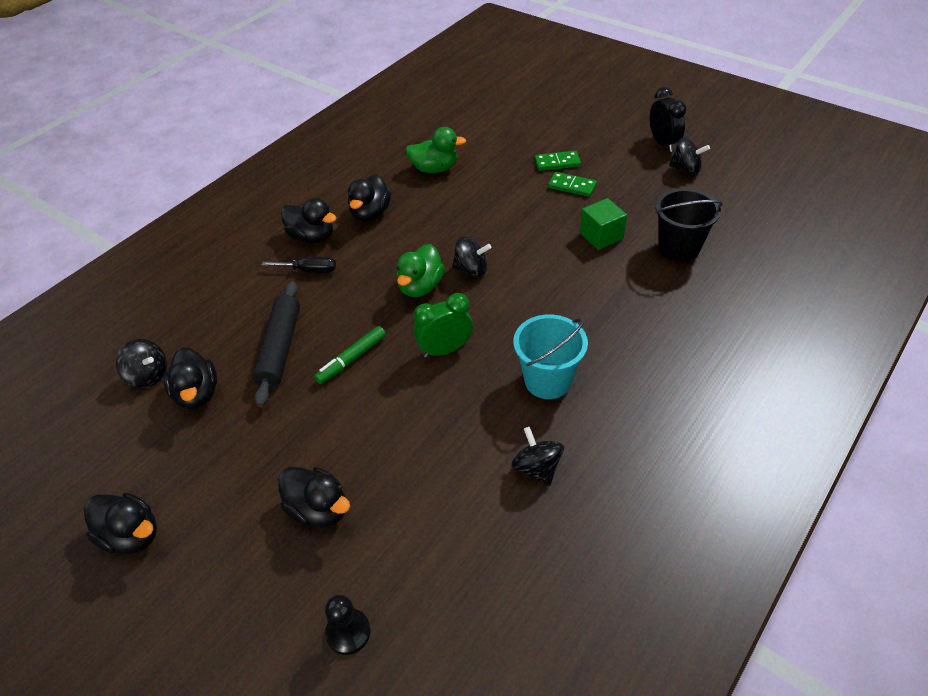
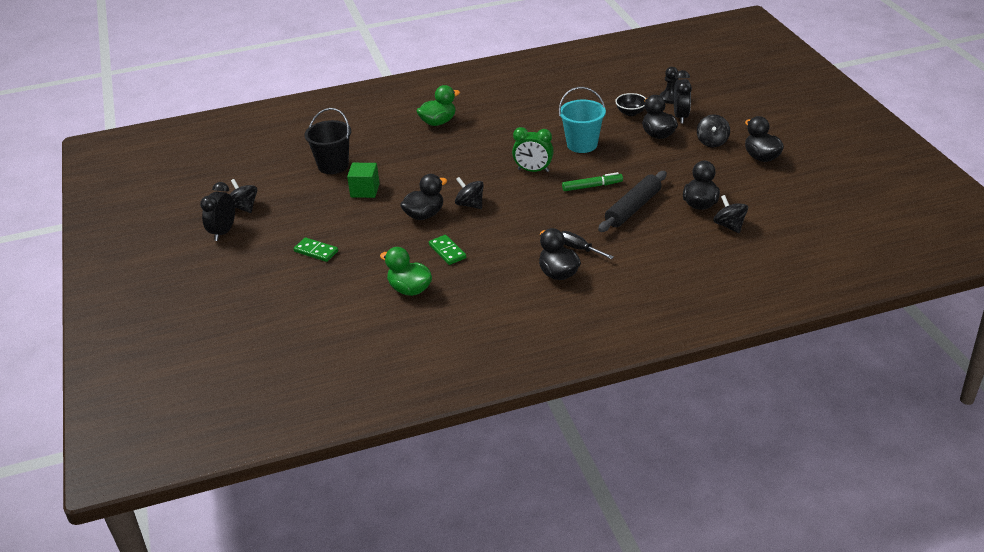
camera: 145 degrees left, 10 degrees down
(302, 580) = (681, 116): none -> black clock
(370, 214) = (498, 273): black duck -> black duck (424, 215)
(393, 546) = (630, 113): none -> black bowl
(420, 287) = (513, 208): green duck -> green duck (438, 122)
(537, 468) = (539, 112): black spinning top -> black spinning top (712, 142)
(547, 380) = (494, 138): turquoise bucket -> turquoise bucket (582, 144)
(572, 186) = (333, 229): green domino -> green domino (447, 251)

